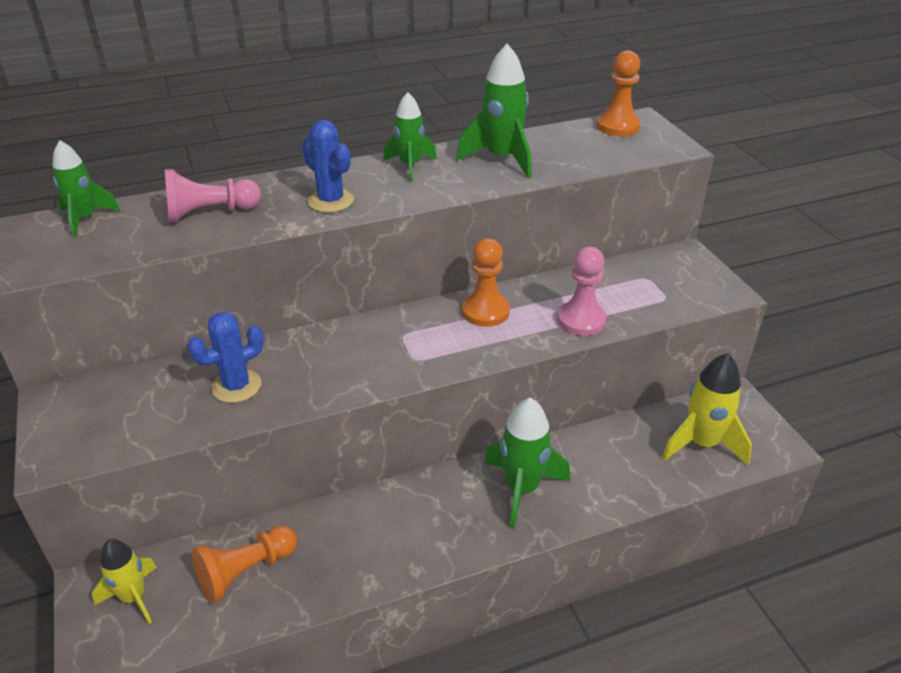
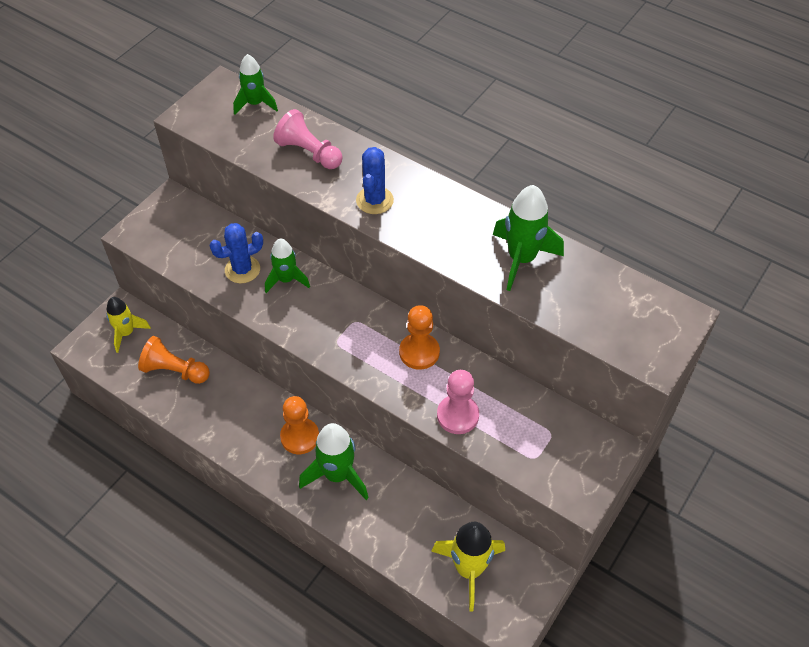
camera: 55 degrees right, 15 degrees up
(236, 386) = (242, 270): blue cactus -> blue cactus turned 45 degrees counterclockwise
(410, 166) = (459, 213): green rocket -> green rocket (286, 280)
(618, 126) = (653, 306): orange pawn -> orange pawn (300, 437)

